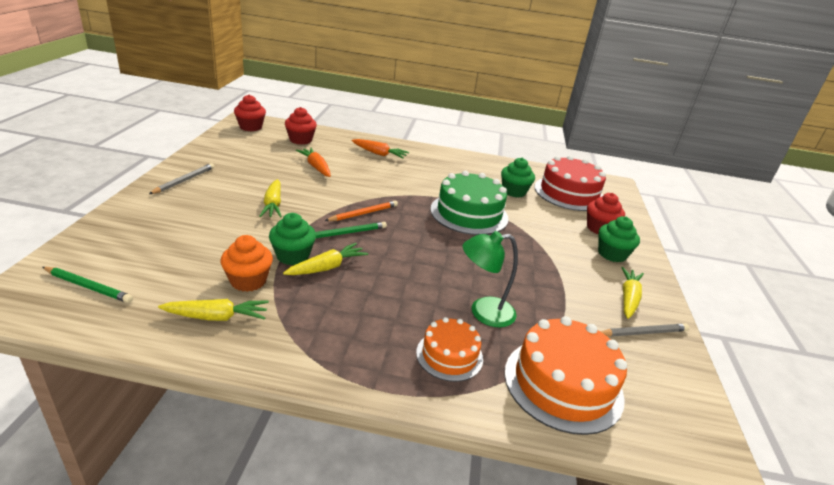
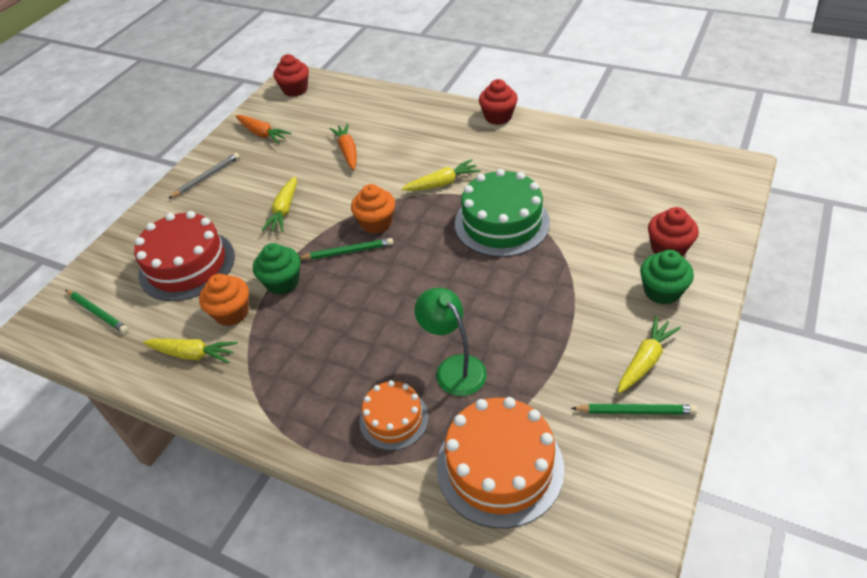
camera: 25 degrees right, 15 degrees up
(300, 140) = (344, 107): red cupcake -> red cupcake (498, 117)
(327, 267) = (311, 299): yellow carrot -> yellow carrot (442, 183)
(363, 213) = (376, 223): orange pencil -> orange cupcake
(379, 154) = (429, 126): orange carrot -> orange carrot (262, 134)
(483, 312) = (454, 368): green lamp -> green lamp turned 45 degrees clockwise
(514, 191) = (578, 185): green cupcake -> none
(569, 193) = (657, 186): red cake -> red cake (187, 265)
(643, 332) = (635, 411): grey pencil -> green pencil

